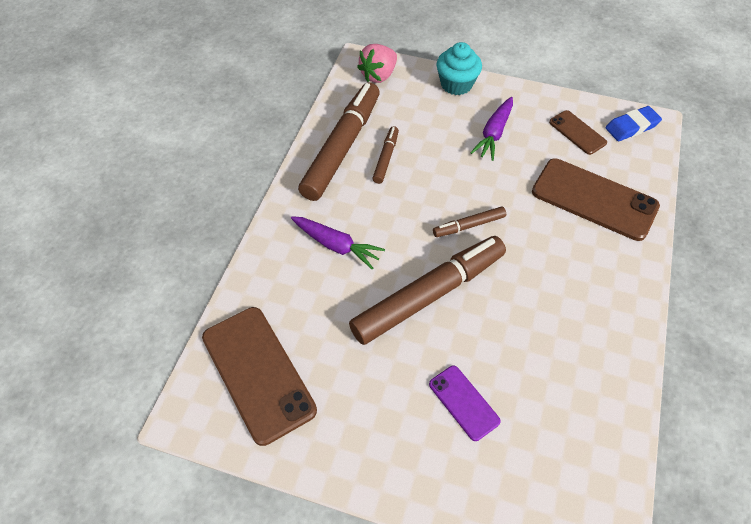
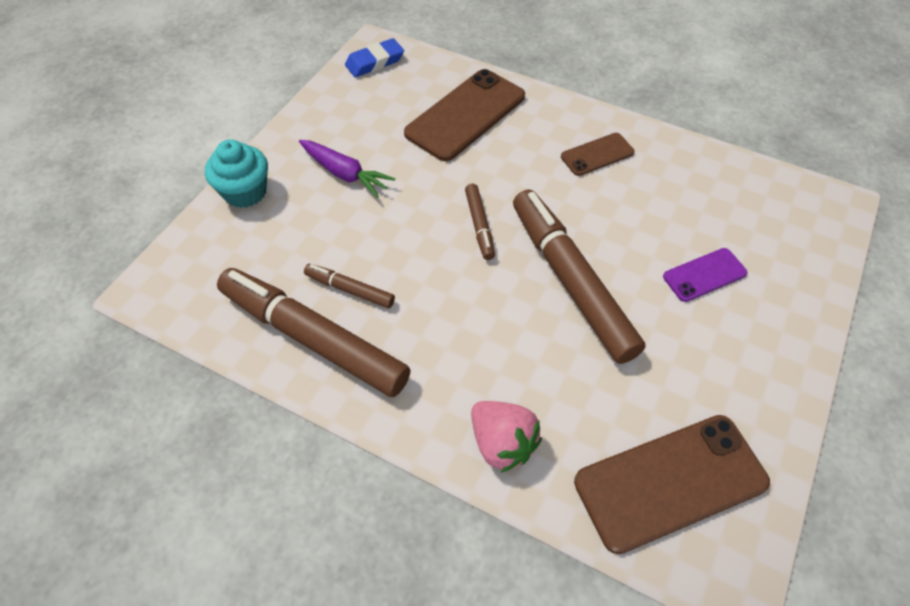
camera: 80 degrees left, 0 degrees up
(336, 245) = (484, 367): purple carrot -> none
(378, 75) = (187, 274): pink strawberry -> pink strawberry (502, 443)
(577, 132) = (368, 104): brown phone -> brown phone (597, 154)
(631, 127) = (374, 62): blue eraser -> blue eraser turned 75 degrees clockwise

